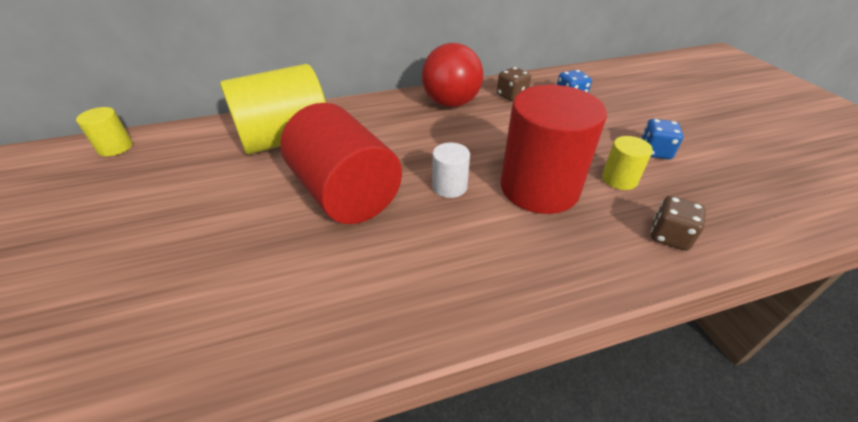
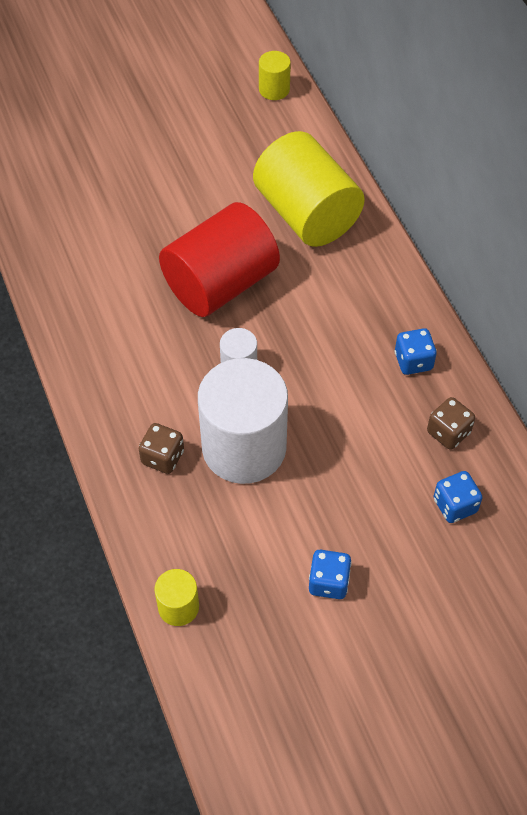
camera: 85 degrees right, 15 degrees up
(451, 103) = (413, 361): red ball -> blue dice
(539, 188) = (244, 447): red cylinder -> white cylinder
(619, 179) = (267, 529): yellow cylinder -> yellow cylinder (178, 607)
(669, 236) = (178, 553): brown dice -> brown dice (162, 457)

